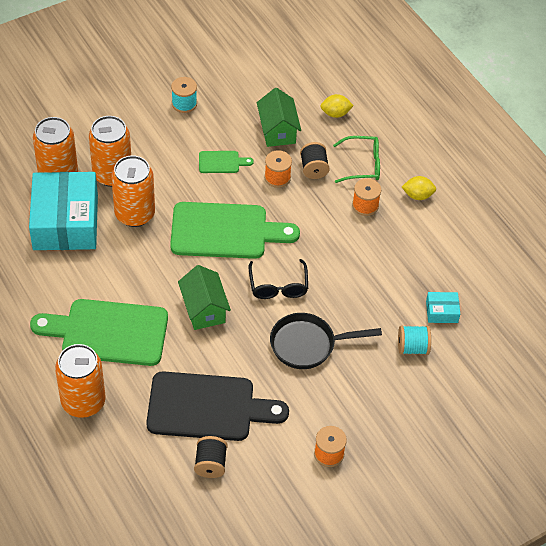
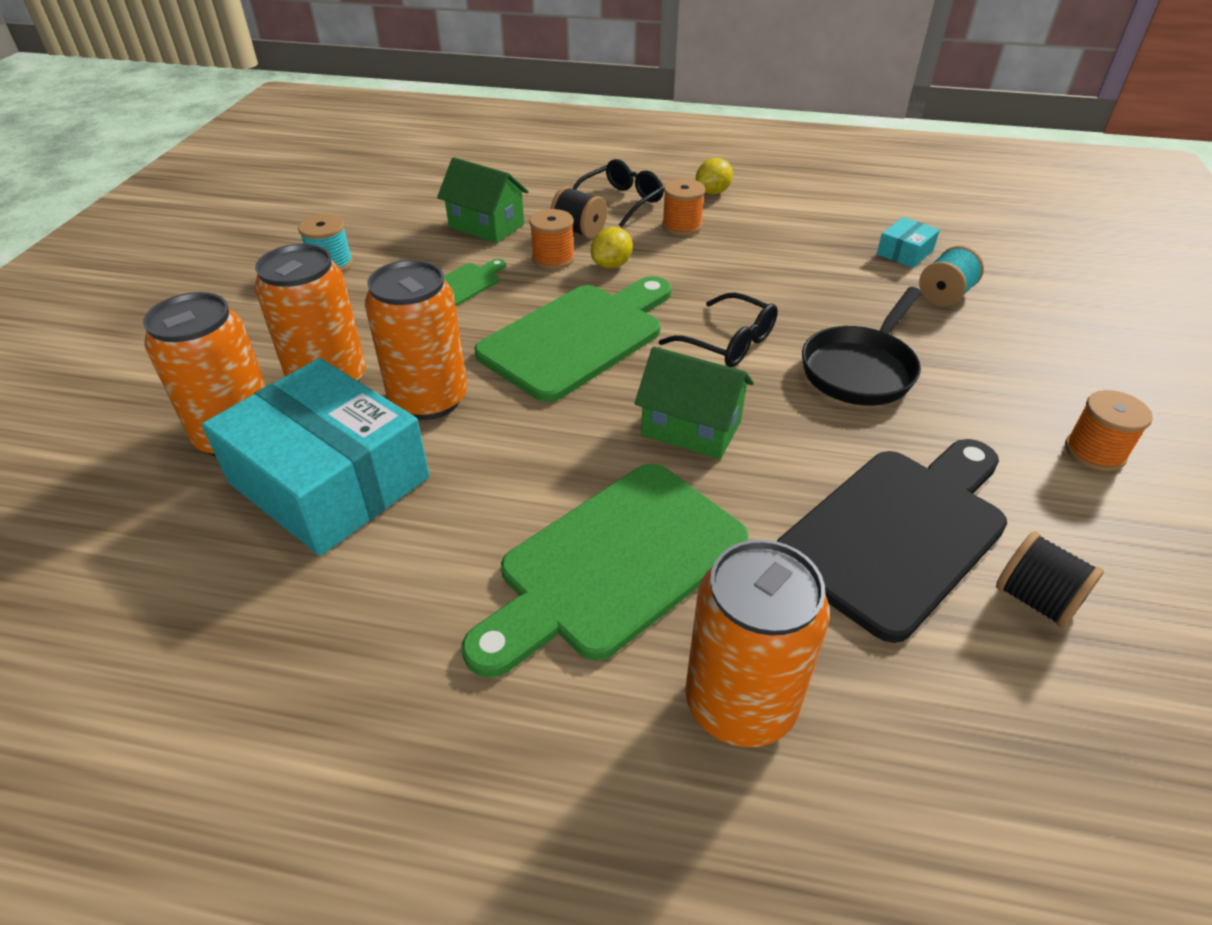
camera: 45 degrees left, 10 degrees down
(335, 113) = (525, 184): yellow lemon -> yellow lemon (611, 265)
(363, 165) = (621, 201): green glasses -> black glasses

